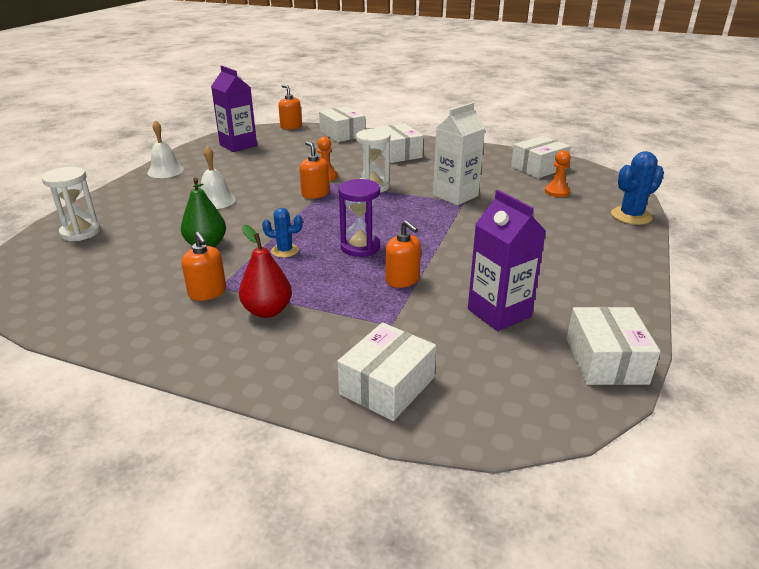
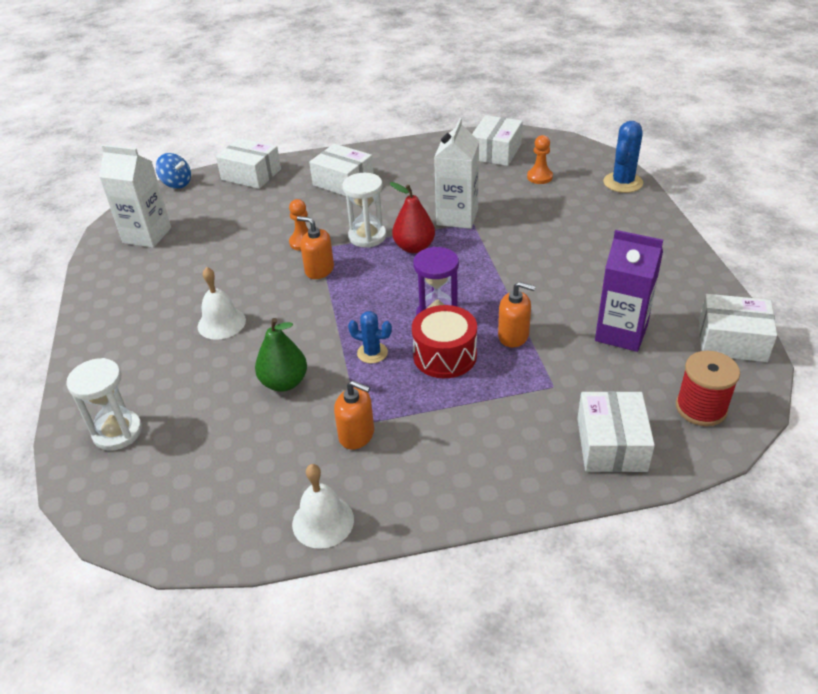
camera: 30 degrees left, 10 degrees up
(165, 171) = (104, 307): white bell -> white bell (323, 521)
(238, 145) = (147, 235): purple carton -> white carton
(267, 311) = (436, 425): red pear -> red pear (414, 247)
(285, 251) = (372, 353): blue cactus -> blue cactus turned 45 degrees clockwise
(291, 126) = (176, 184): orange soap dispenser -> blue spinning top
(333, 272) = (445, 355): none -> red drum
(507, 398) = (701, 408): none -> red spool
(606, 361) = (732, 340): white box -> white box turned 45 degrees counterclockwise

